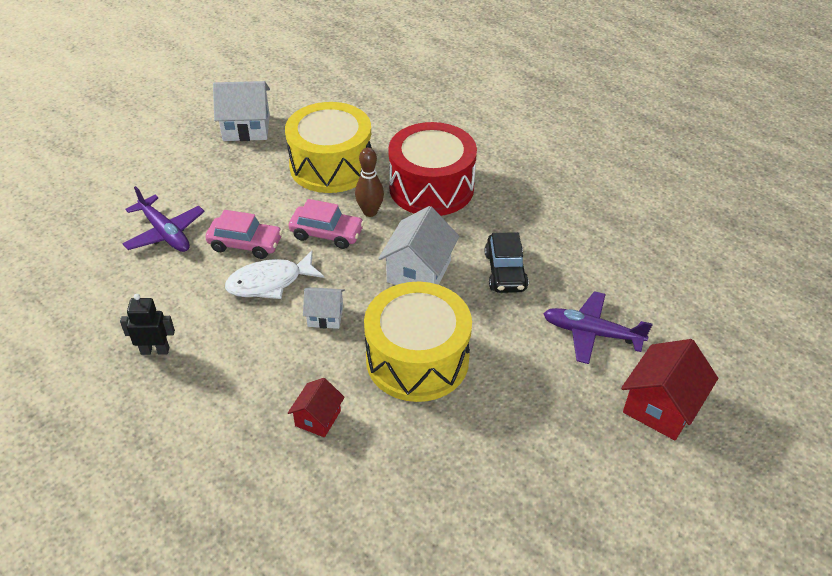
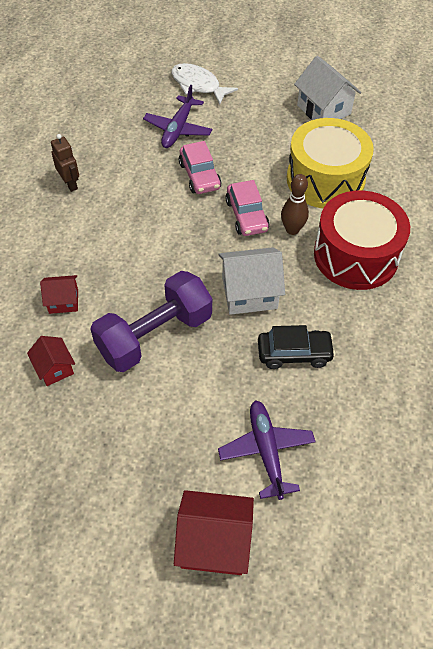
camera: 60 degrees right, 10 degrees up
(155, 350) = (70, 184): black robot -> brown robot
(270, 282) = (172, 209): white fish -> white fish (198, 85)
(325, 316) = (161, 257): white house -> none
(400, 458) = (54, 368): none -> red house
(417, 359) = (155, 335): yellow drum -> purple dumbbell
(505, 271) = (294, 353): black car -> black car turned 150 degrees counterclockwise

